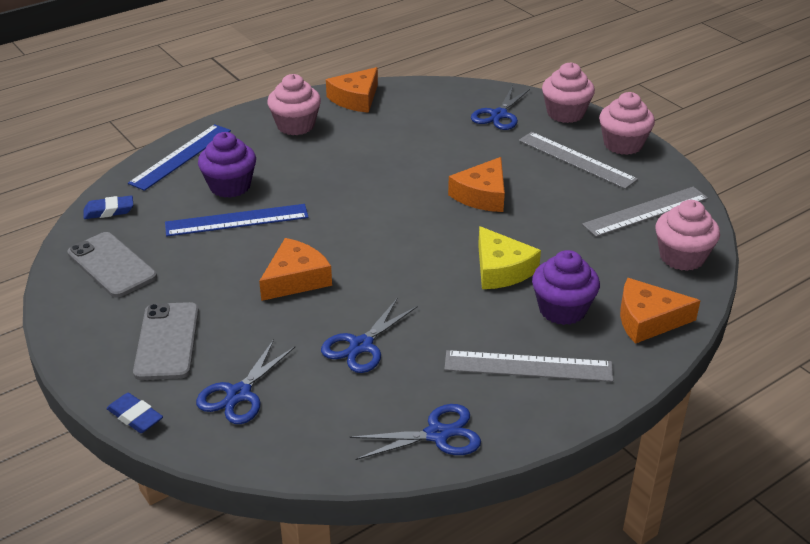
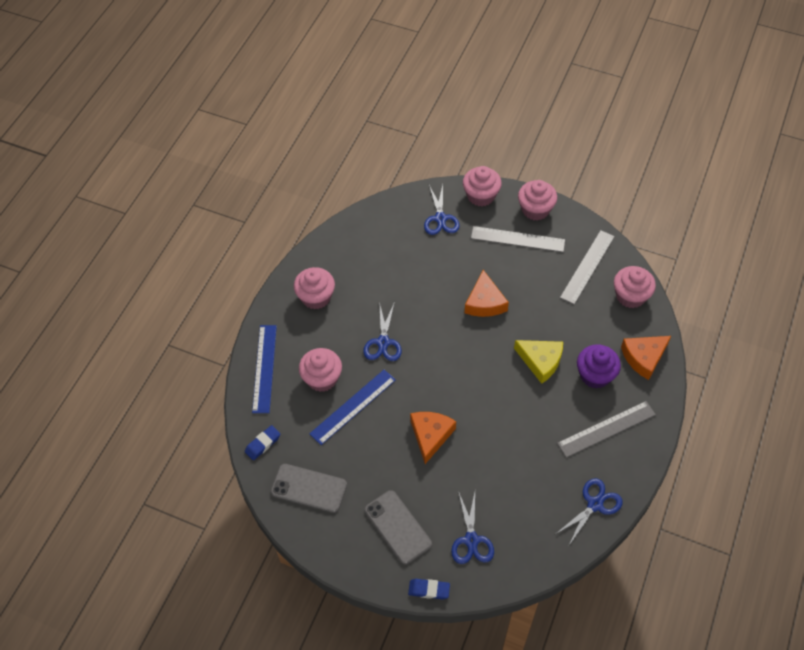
camera: 30 degrees left, 20 degrees up
(230, 186) = (322, 378): purple cupcake -> pink cupcake
(356, 99) = (334, 249): orange cheese -> none
(361, 346) = (508, 465): blue scissors -> blue scissors (383, 342)

